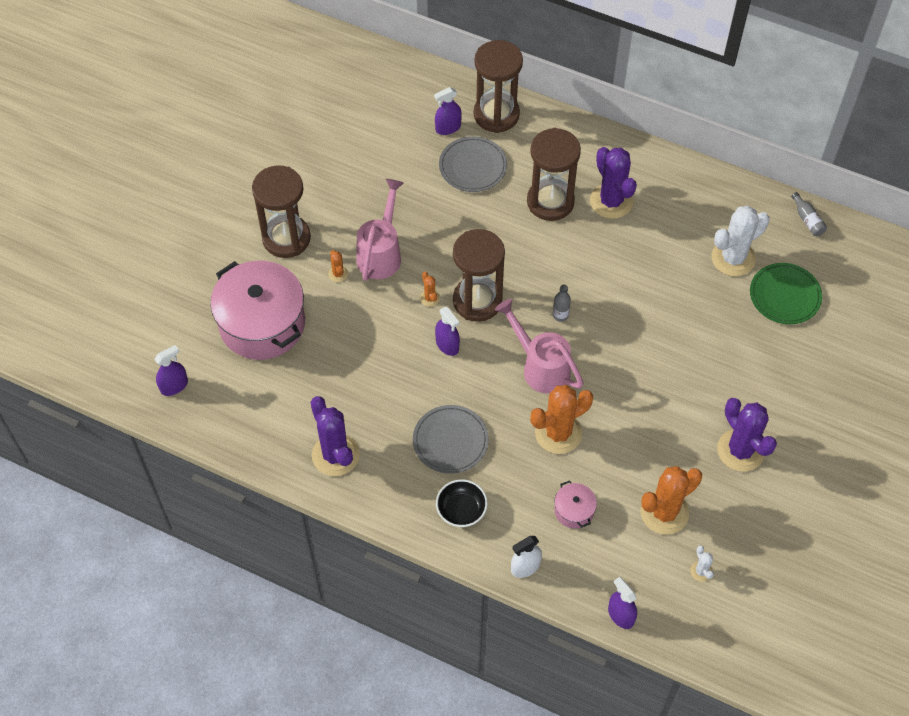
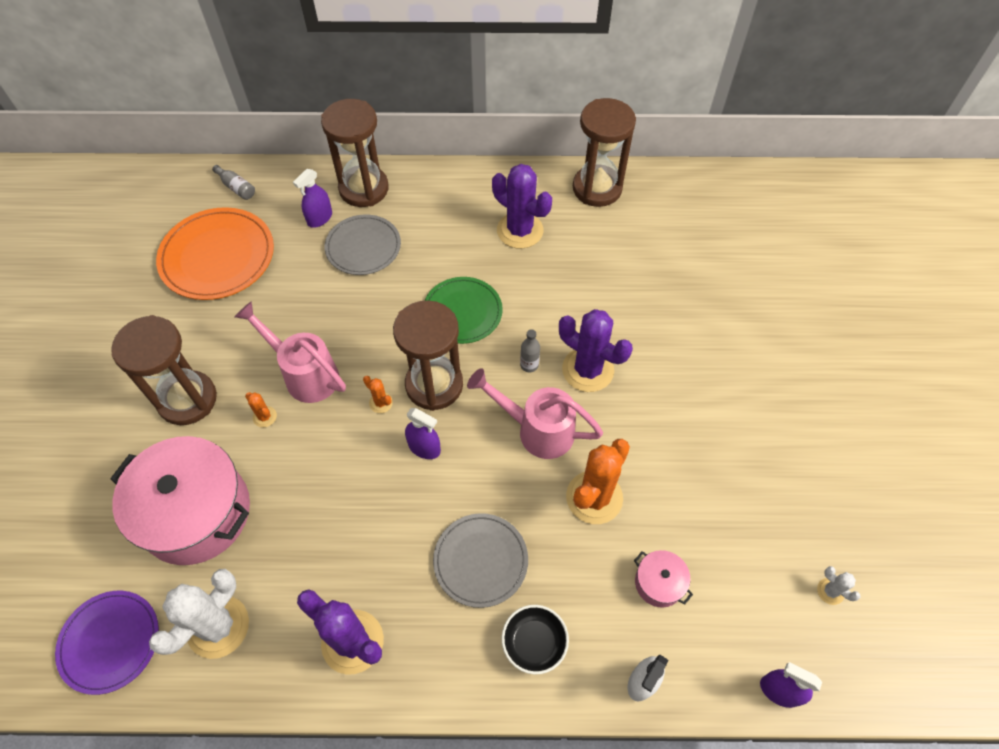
camera: 25 degrees left, 0 degrees up
(174, 386) = (110, 642): purple spray bottle -> purple plate
(352, 131) = (217, 256): none -> orange plate
(381, 252) = (304, 373): pink watering can -> pink watering can turned 45 degrees counterclockwise
(550, 202) = (460, 253): brown hourglass -> brown hourglass (597, 188)
(664, 512) = (753, 539): orange cactus -> none
(733, 258) = (665, 241): white cactus -> white cactus (218, 626)
(740, 450) = (787, 433): purple cactus -> purple cactus (588, 370)
(785, 295) = (733, 258): green plate -> green plate (462, 312)
(807, 220) = (710, 181): grey bottle -> grey bottle (236, 188)

